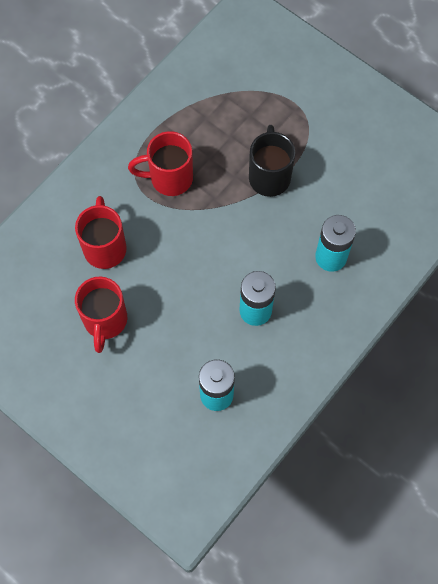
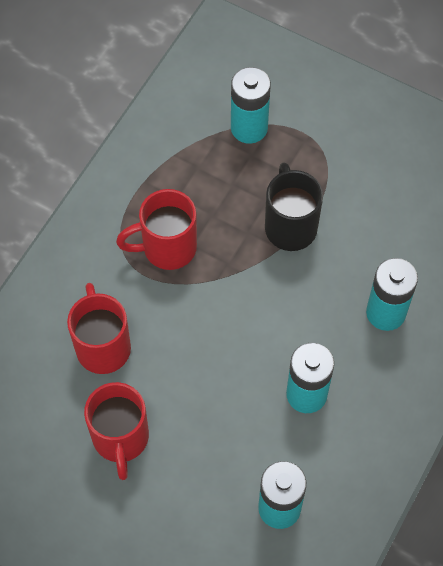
camera: 10 degrees left, 5 degrees down
(252, 93) = (249, 128): none -> turquoise battery

